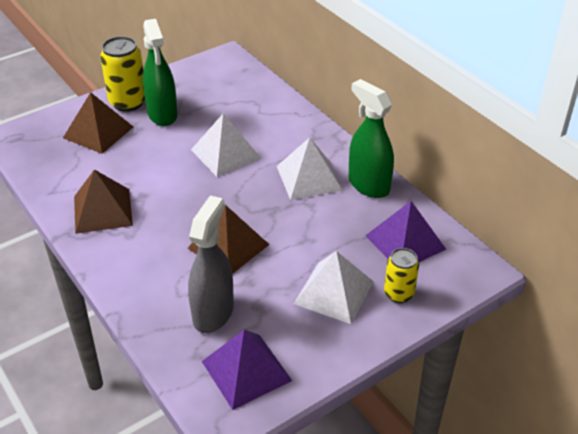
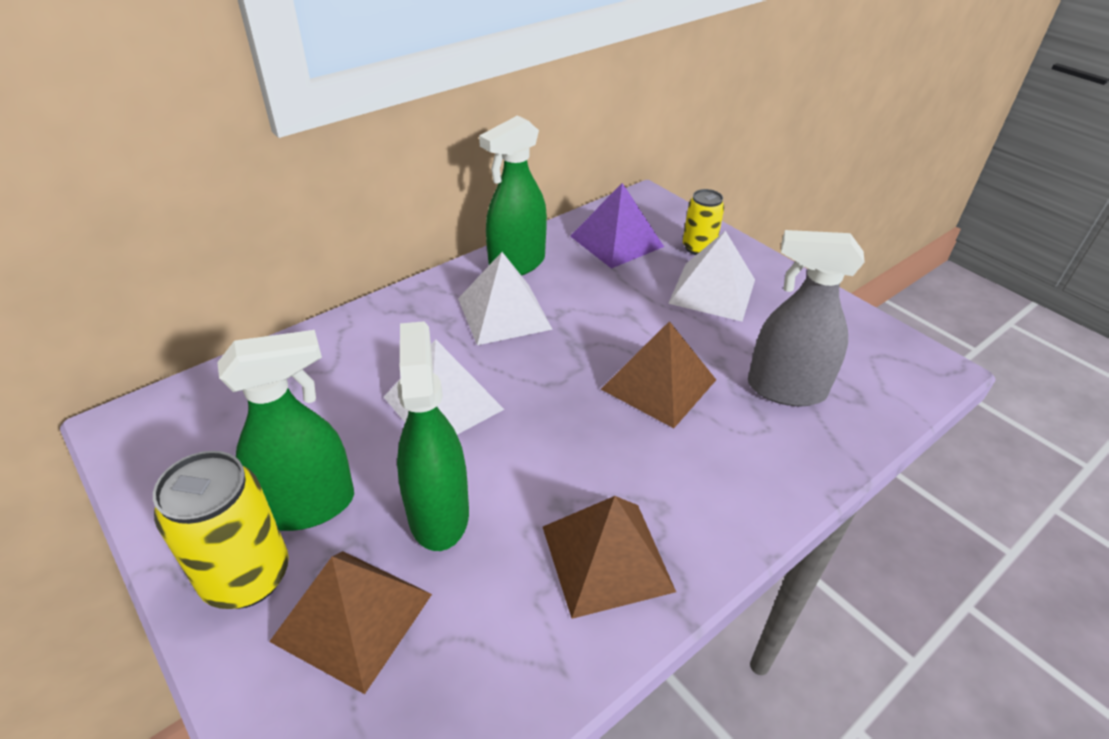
camera: 95 degrees left, 0 degrees up
(147, 154) = (438, 513): none -> green spray bottle
(246, 370) = (860, 354): purple pyramid -> none

